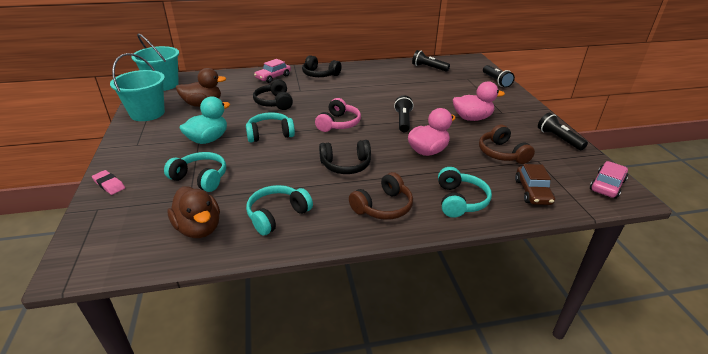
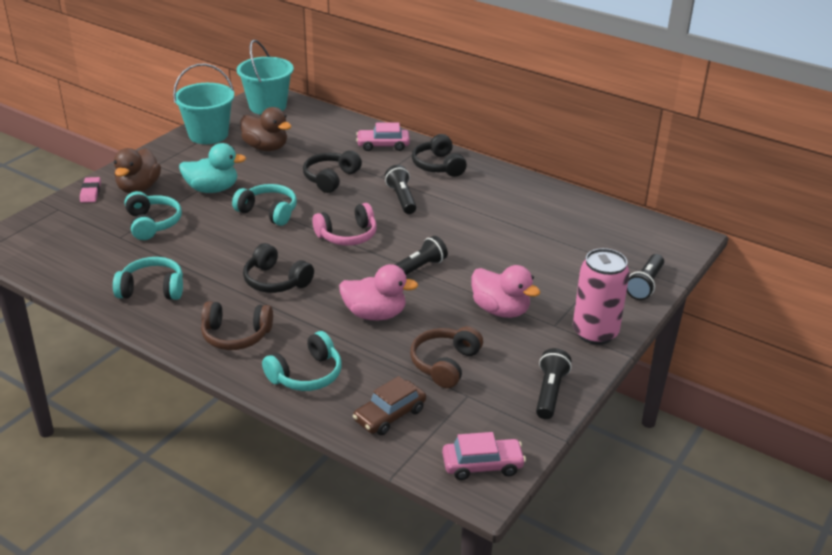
camera: 45 degrees right, 0 degrees up
(199, 228) = (91, 265): brown duck -> brown duck (138, 188)
(428, 68) = (592, 220): black flashlight -> black flashlight (401, 198)
(520, 107) = (595, 333): none -> pink can

